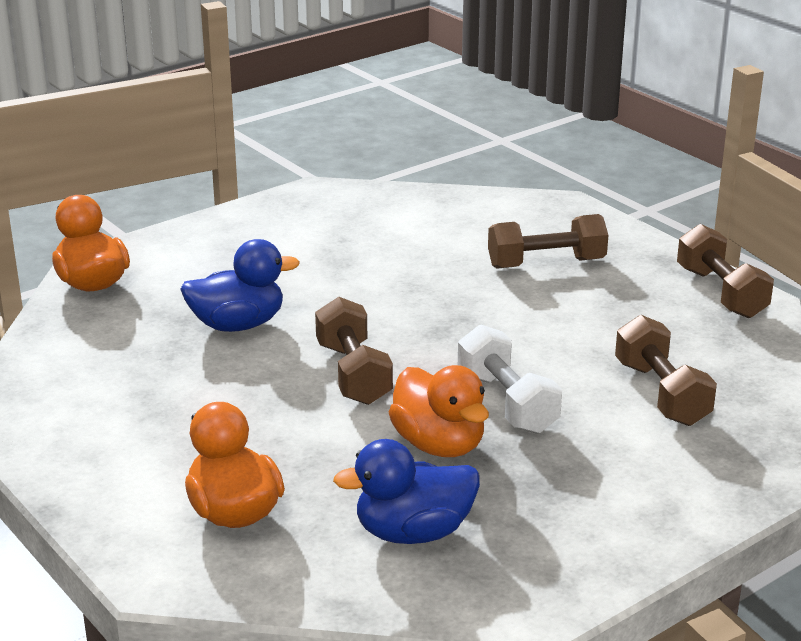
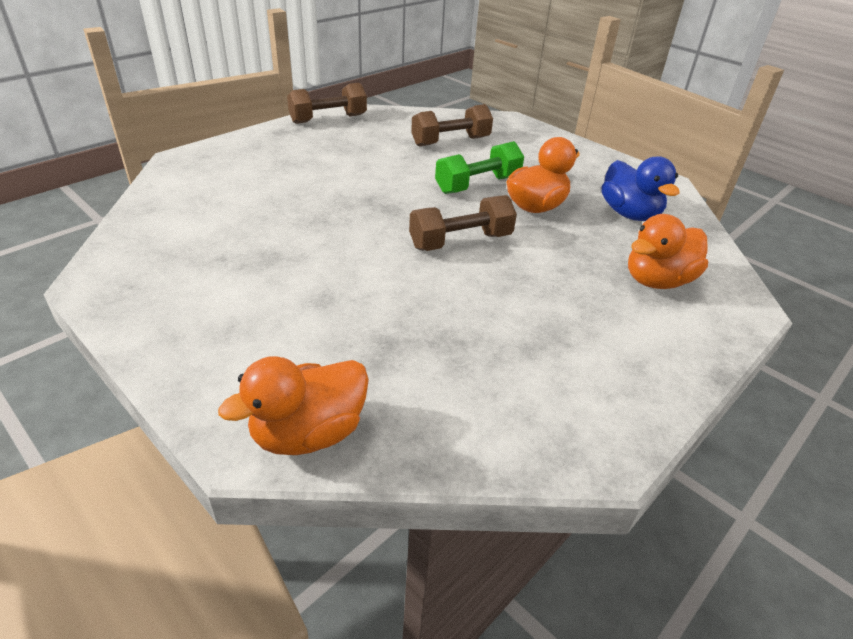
camera: 100 degrees left, 10 degrees up
(238, 325) = (394, 306): blue duck -> none
(507, 402) = (477, 185): white dumbbell -> green dumbbell
(546, 263) = (283, 168): brown dumbbell -> none

